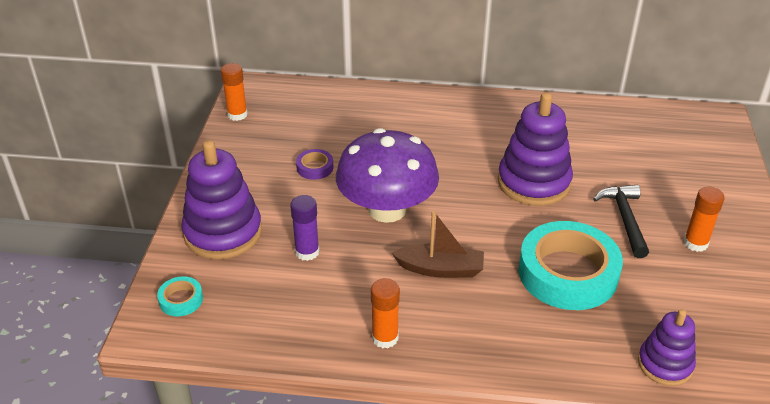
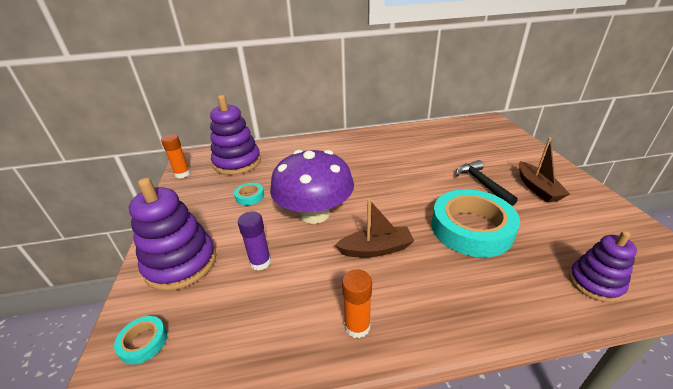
camera: 15 degrees left, 5 degrees down
(315, 167) = (250, 196): purple tape -> turquoise tape
(534, 182) = (409, 174): purple stacking toy -> purple stacking toy (237, 162)
(695, 243) = (537, 188): orange glue stick -> brown boat

